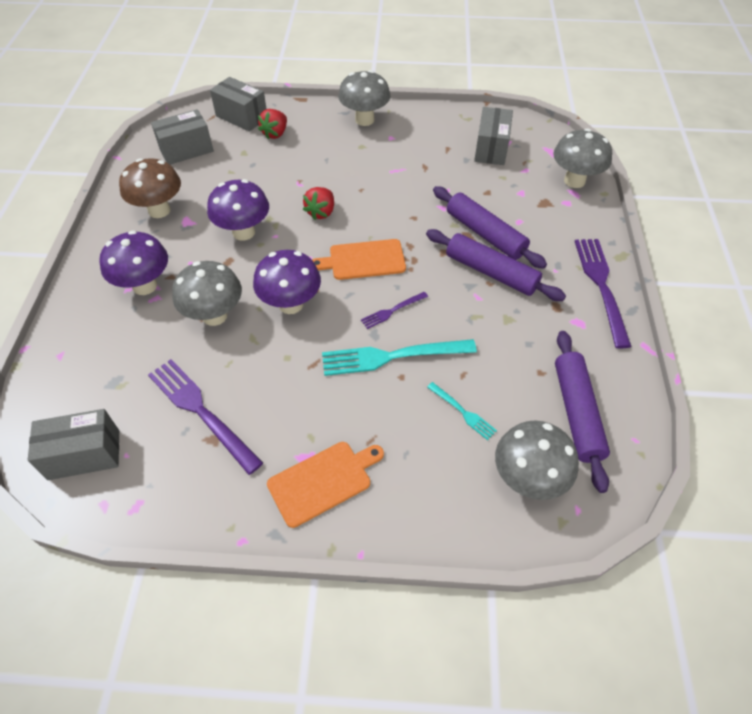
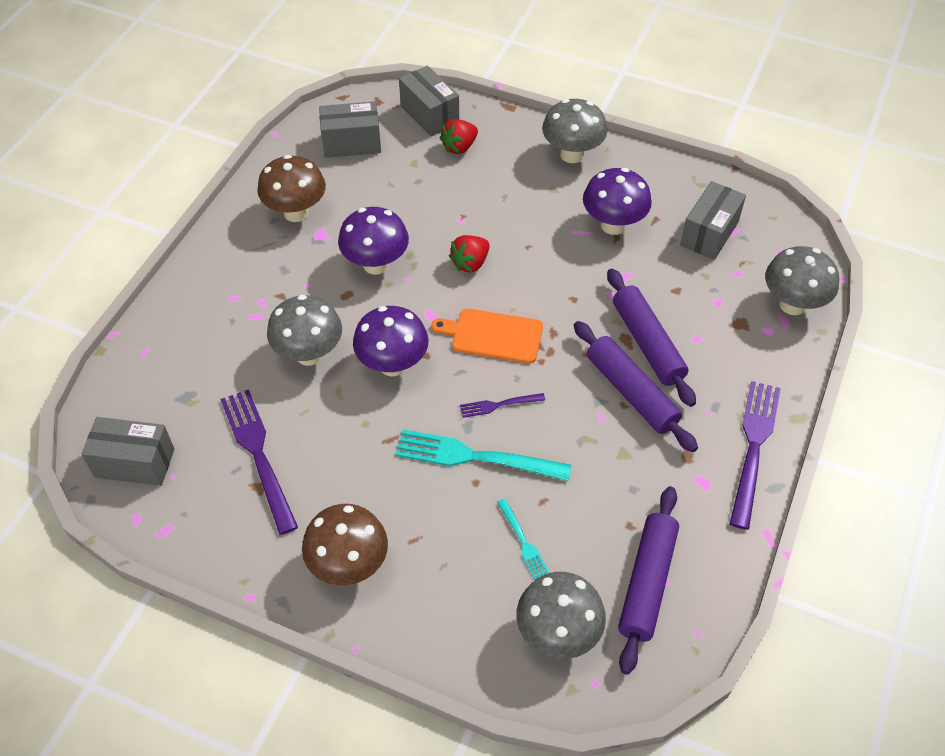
camera: 20 degrees right, 0 degrees up
(145, 286) = (251, 299): purple mushroom -> purple mushroom (613, 225)
(323, 481) = (349, 565): orange cutting board -> brown mushroom

